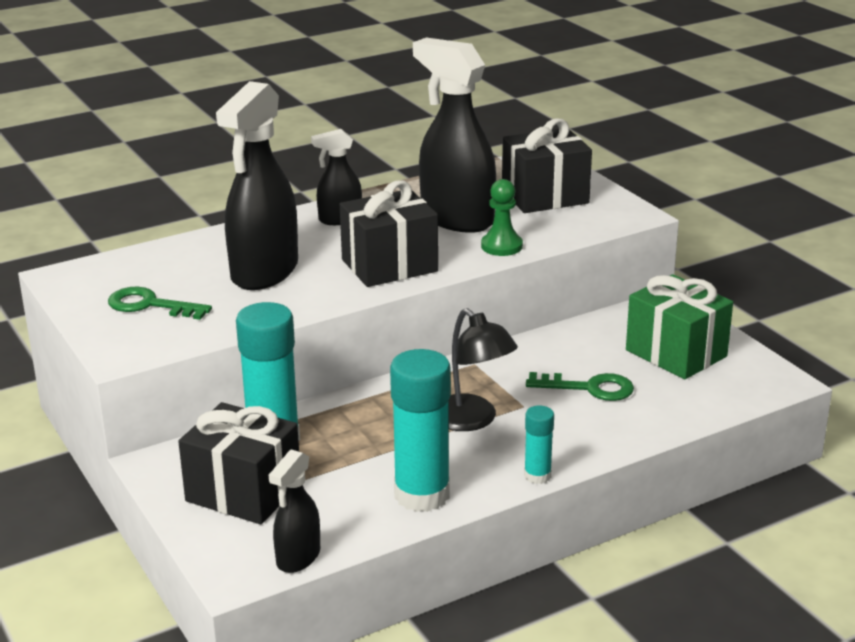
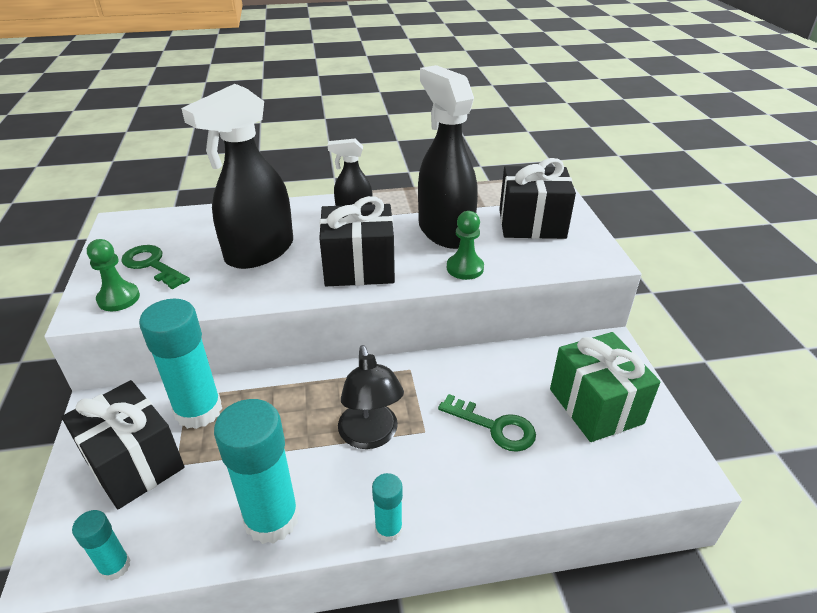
camera: 20 degrees right, 10 degrees up
(146, 338) = (118, 298): none -> green pawn
(298, 558) = (115, 566): black spray bottle -> turquoise glue stick

